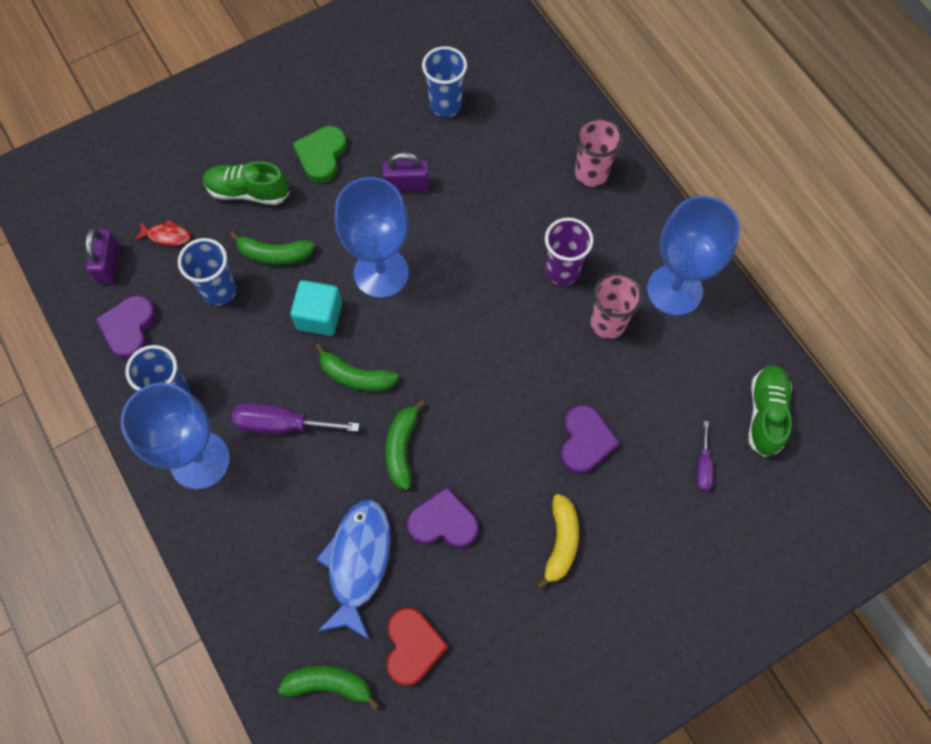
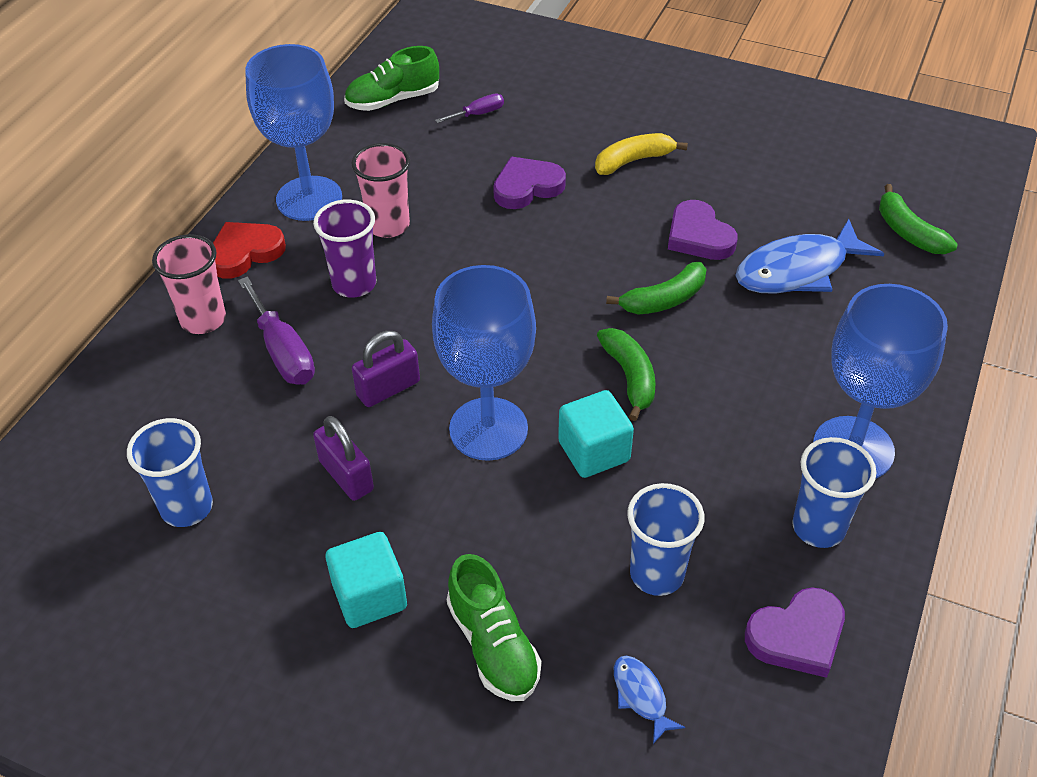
camera: 125 degrees left, 20 degrees down
(109, 264) = (745, 736): purple padlock -> purple padlock (388, 388)
(167, 236) = (641, 696): red fish -> blue fish
(274, 254) = (557, 549): green banana -> none
(282, 424) = (742, 405): purple screwdriver -> purple screwdriver (283, 352)
(321, 156) = (369, 596): green heart -> turquoise cube
(413, 647) = (818, 201): red heart -> red heart (245, 253)

